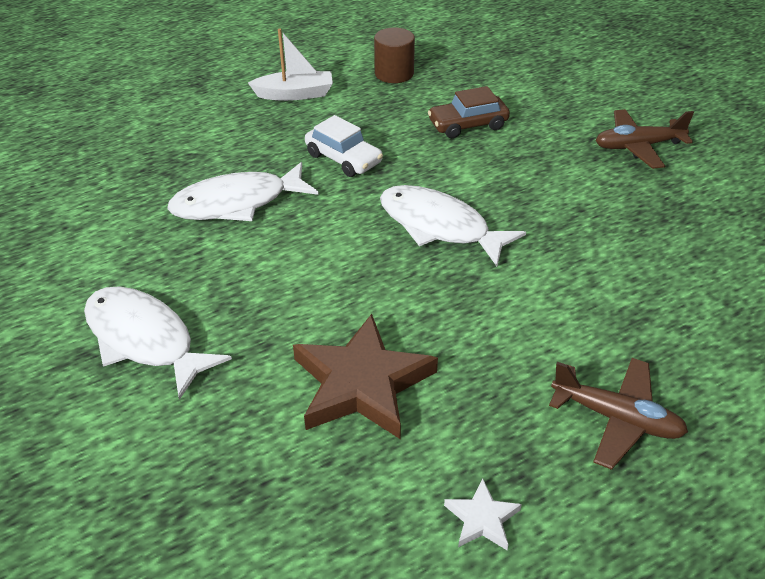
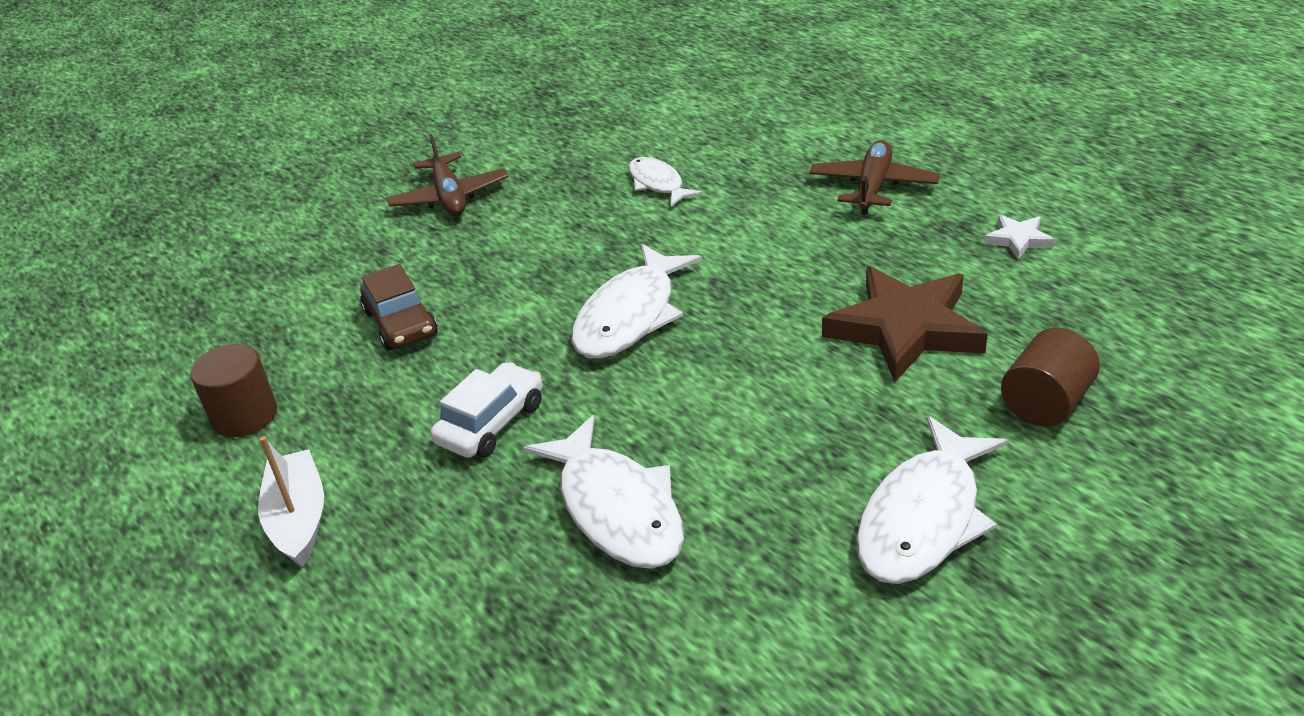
camera: 95 degrees left, 5 degrees down
(221, 451) = (1046, 403): none -> brown cylinder
(644, 262) = (658, 183): none -> white fish

